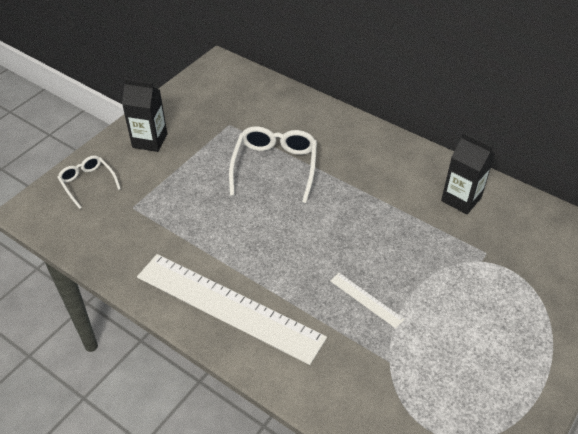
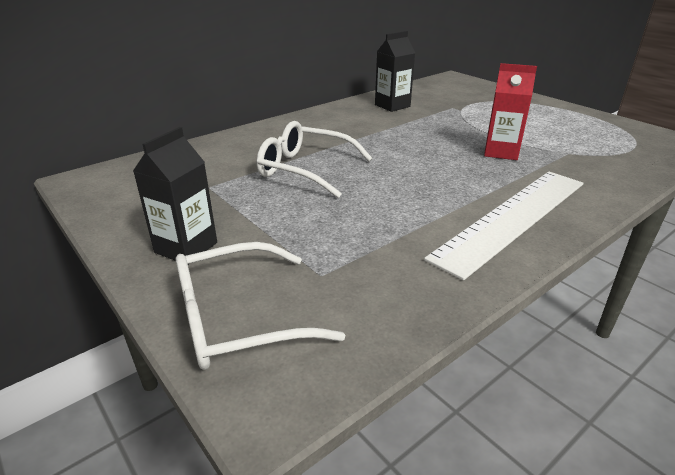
camera: 75 degrees left, 15 degrees down
(88, 183) = (239, 319): white glasses -> white glasses, size x1.69
(366, 300) = (501, 152): white ruler -> red carton

